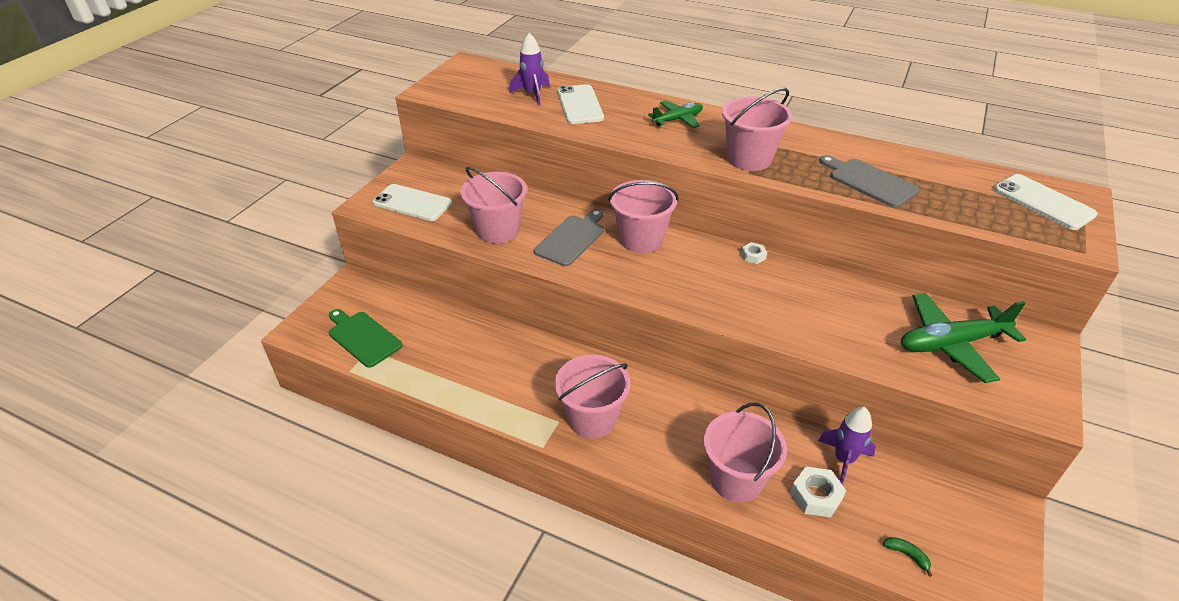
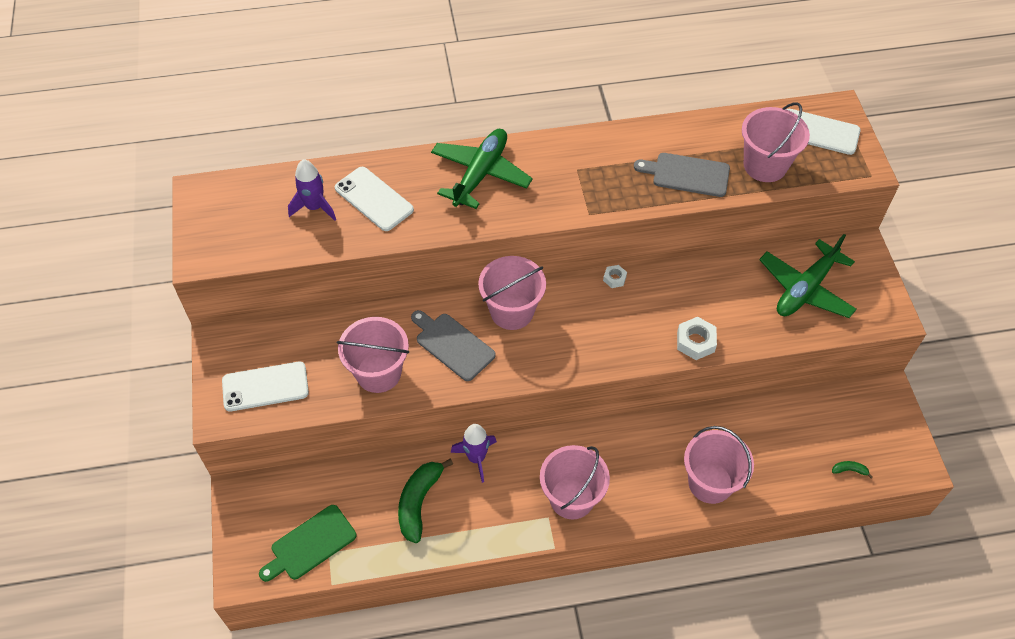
camera: 35 degrees left, 15 degrees up
(363, 337) = (310, 544): green cutting board -> green cutting board turned 45 degrees counterclockwise
(466, 354) = (419, 502): none -> green banana
(571, 239) = (452, 345): grey cutting board -> grey cutting board turned 45 degrees counterclockwise
(677, 120) = (480, 174): green plane -> green plane, size x1.70
(749, 158) = (577, 195): pink bucket -> pink bucket (765, 165)
(816, 496) = (769, 461): white nut -> white nut (695, 342)
(844, 459) = (768, 418): purple rocket -> purple rocket (476, 458)

